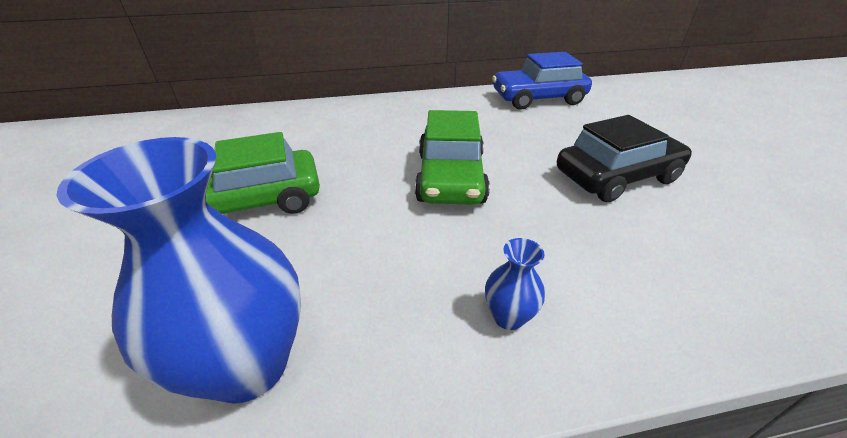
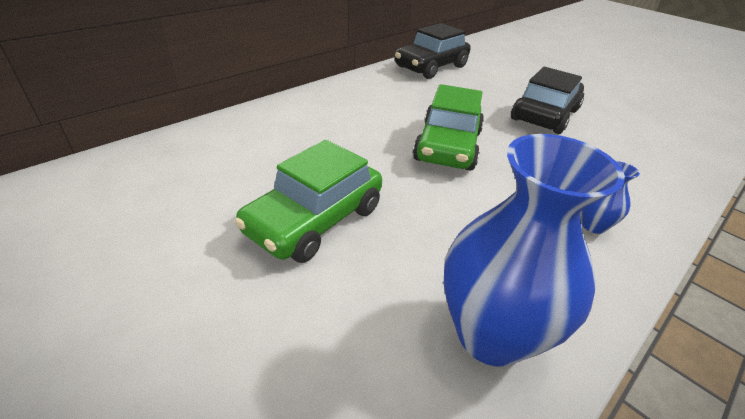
camera: 35 degrees left, 0 degrees up
(451, 177) = (448, 146): green car -> green car turned 45 degrees clockwise
(538, 98) = (431, 67): blue car -> black car

